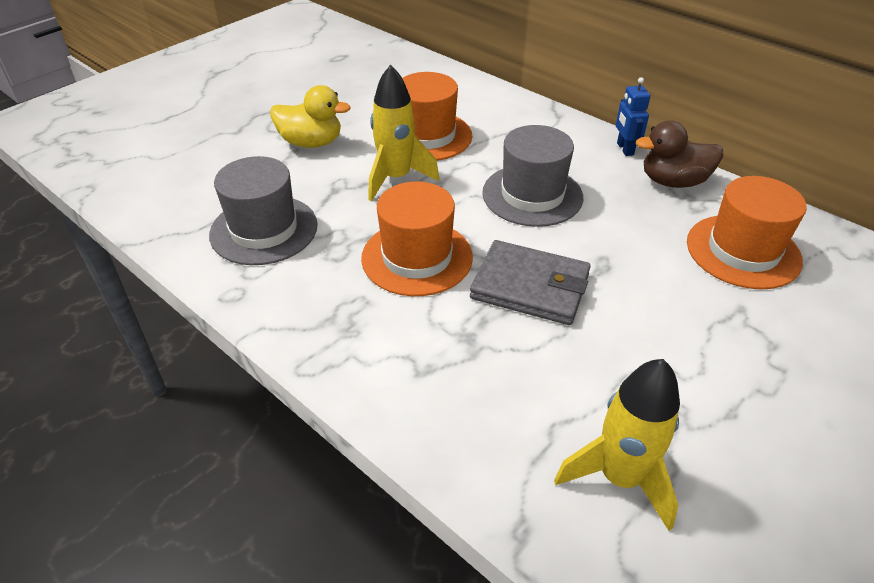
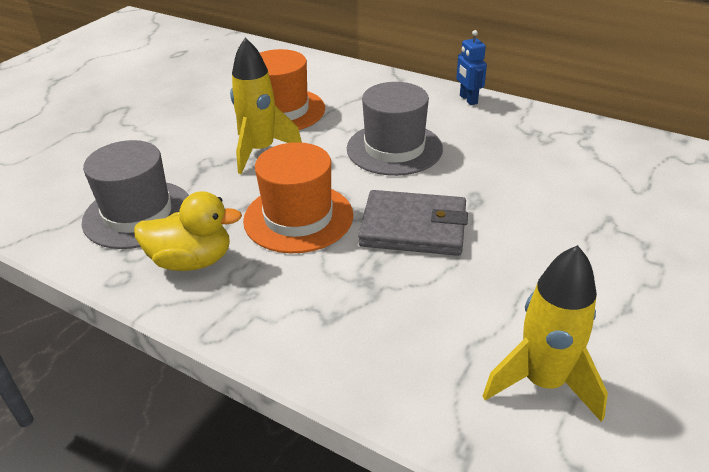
camera: 10 degrees left, 5 degrees down
(311, 143) = (169, 130): yellow duck -> yellow duck (192, 261)
(673, 182) = (518, 121): brown duck -> none
(743, 251) = (596, 170): orange hat -> none

